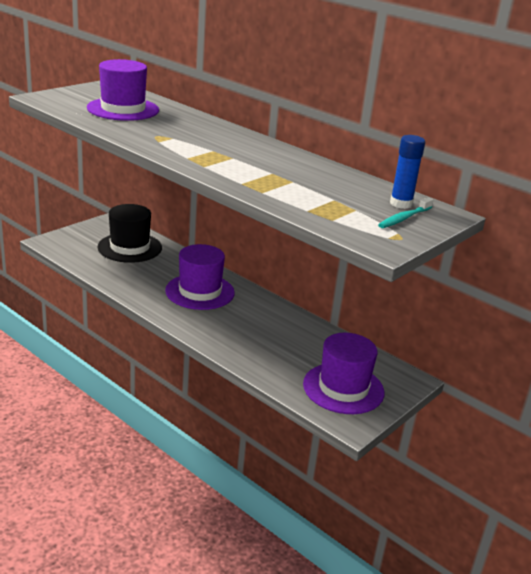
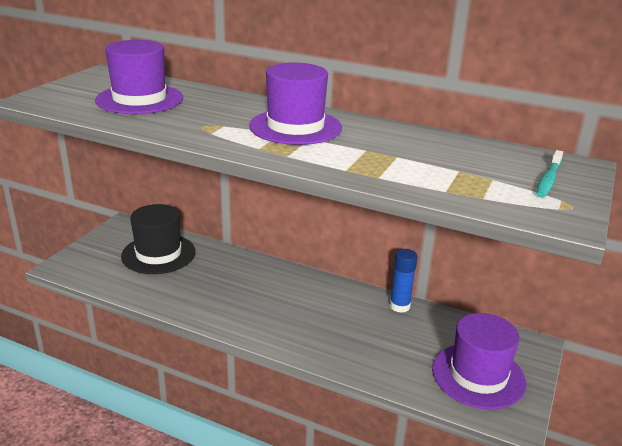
camera: 15 degrees left, 0 degrees up
(200, 292) = (263, 292): purple hat -> purple hat (295, 127)
(401, 204) = (527, 162): blue glue stick -> blue glue stick (399, 306)

